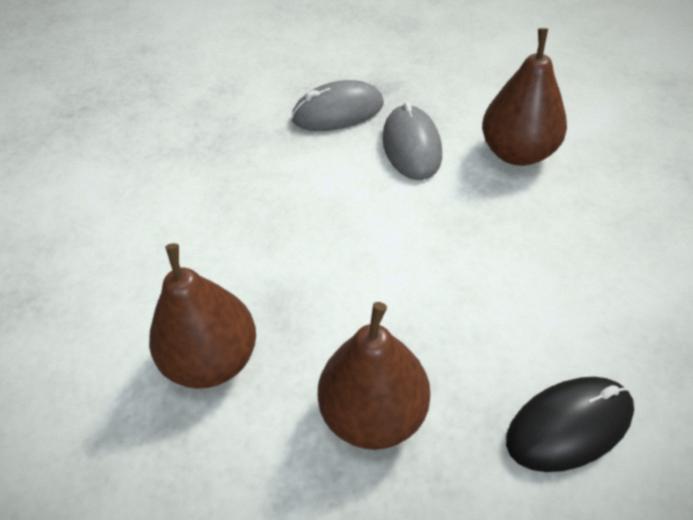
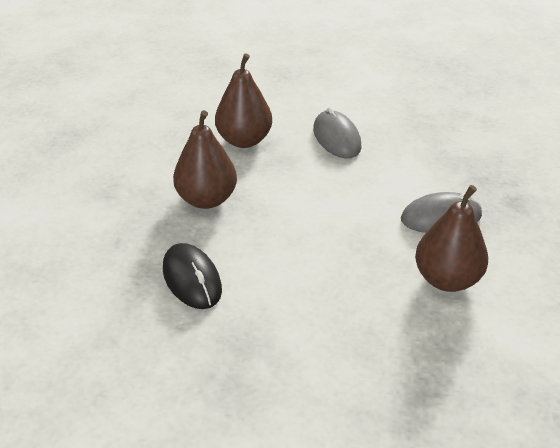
camera: 85 degrees right, 10 degrees down
(338, 112) = (474, 178): grey mouse -> grey mouse (336, 138)

